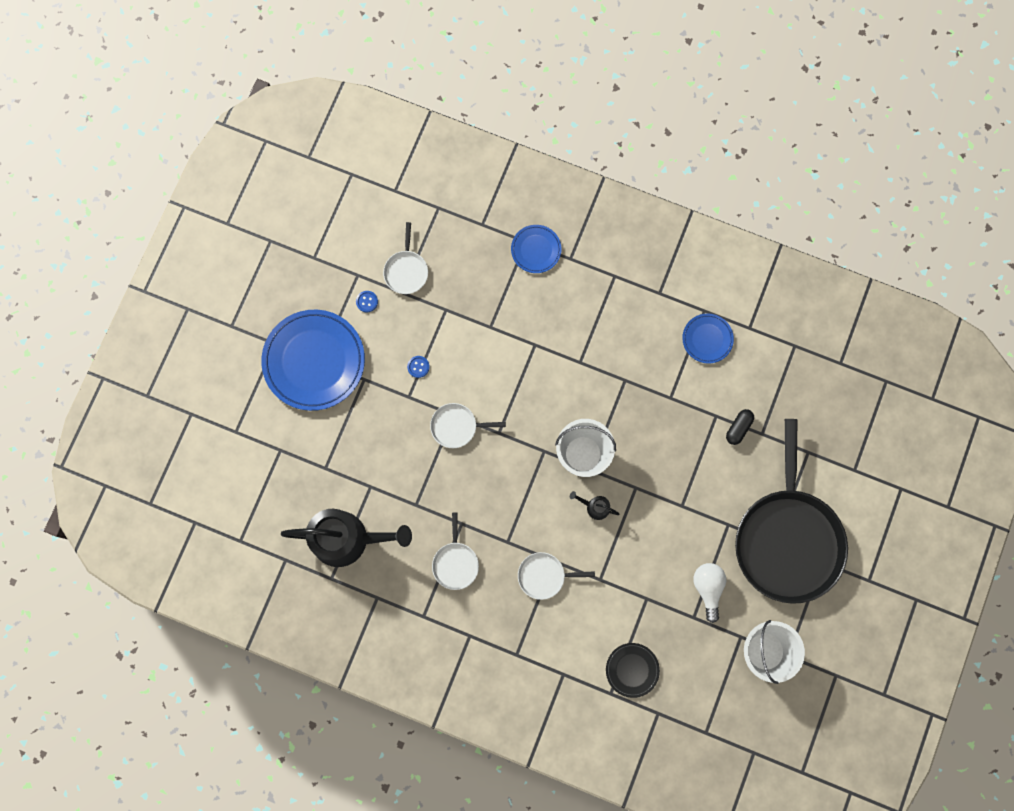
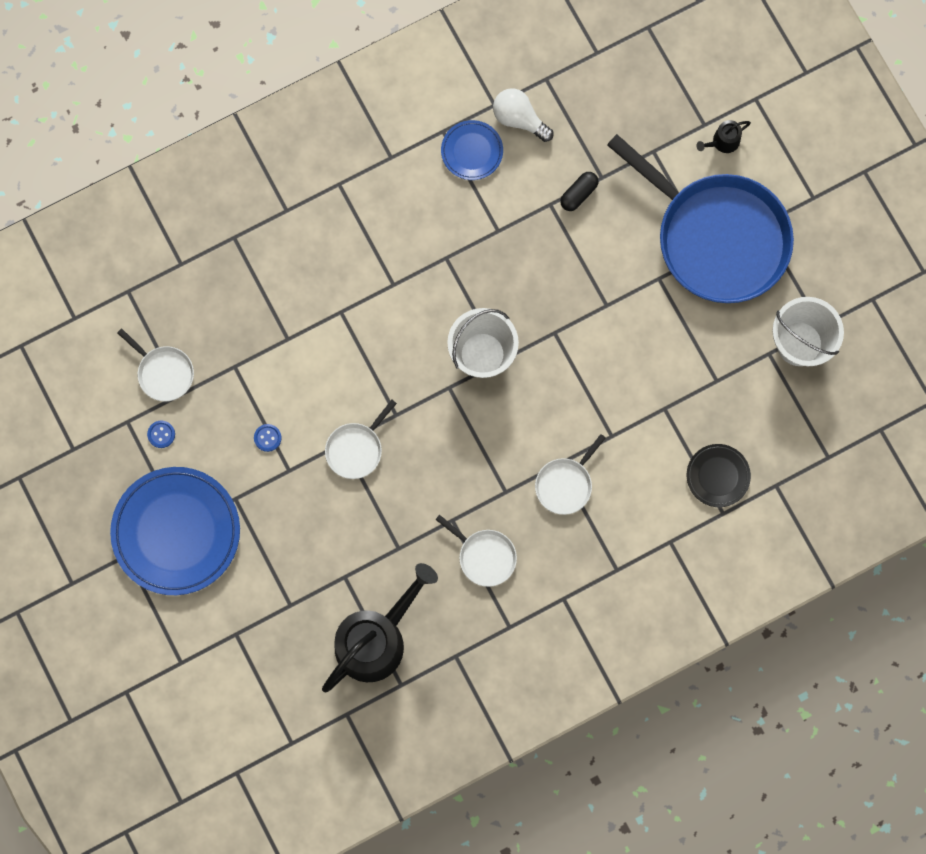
camera: 50 degrees left, 0 degrees up
(536, 250) = (250, 235): blue plate -> none
(595, 507) = (541, 385): black watering can -> black watering can (723, 142)
(708, 588) = (701, 346): white light bulb -> white light bulb (519, 119)
(738, 428) = (578, 194): black capsule -> black capsule turned 60 degrees clockwise
(787, 539) = (717, 237): black pan -> blue pan

